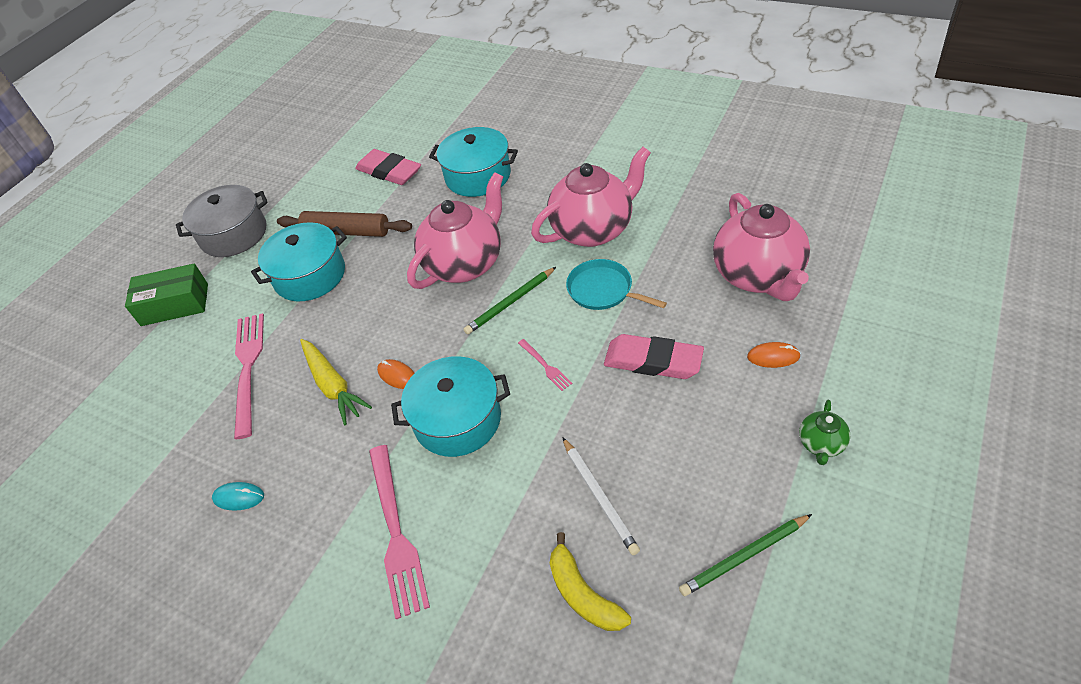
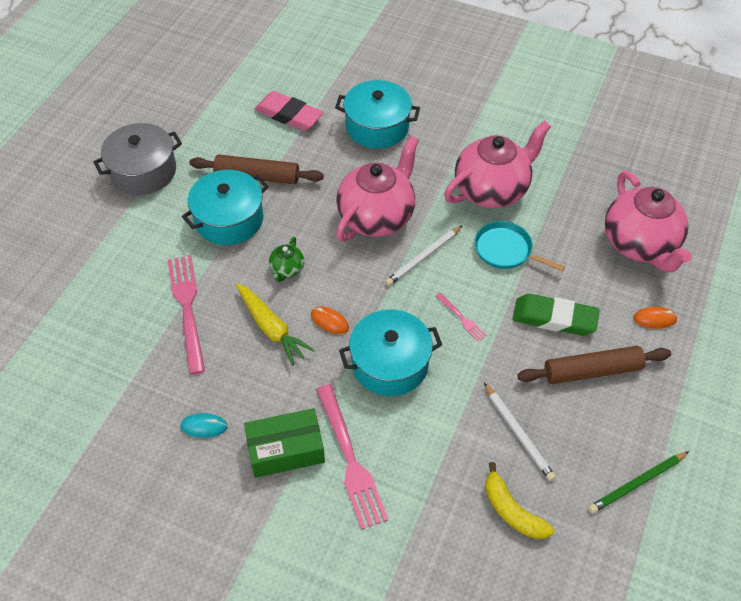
camera: 10 degrees left, 5 degrees up
(175, 304) = (100, 241): green box -> green box (285, 450)
(510, 303) = (423, 257): green pencil -> white pencil
(653, 361) = (554, 318): pink eraser -> green eraser
(694, 419) = (592, 371): none -> brown rolling pin
(821, 444) = (694, 395): green teapot -> green teapot (287, 269)

